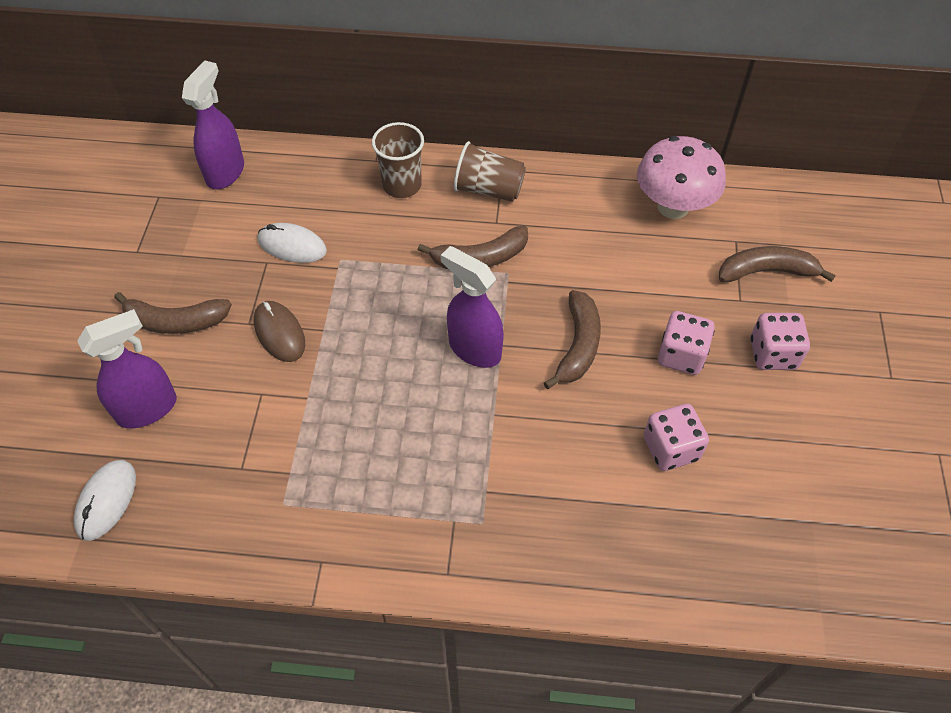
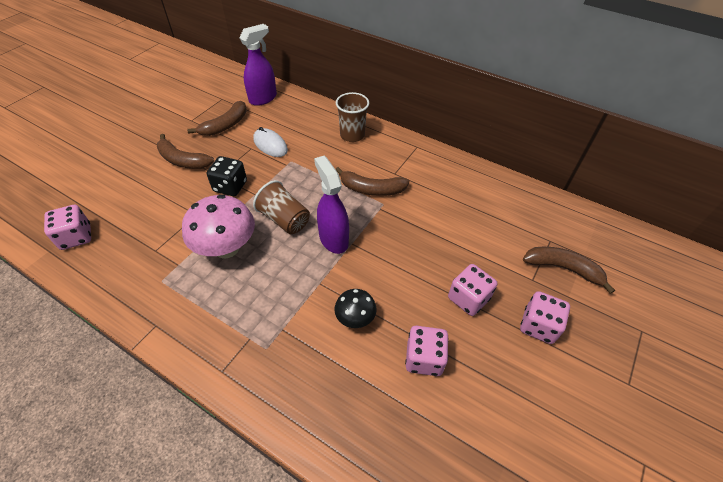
camera: 25 degrees right, 5 degrees down
(106, 501) = (76, 237): white mouse -> pink dice
(147, 409) = (134, 198): purple spray bottle -> none
(279, 333) = (230, 186): brown mouse -> black dice
(488, 189) = (401, 154): brown cup -> brown cup (284, 219)
(565, 438) = (355, 318): none -> black mushroom
(578, 346) = (400, 263): brown banana -> brown banana (225, 125)
(673, 207) = (516, 204): pink mushroom -> pink mushroom (226, 248)

